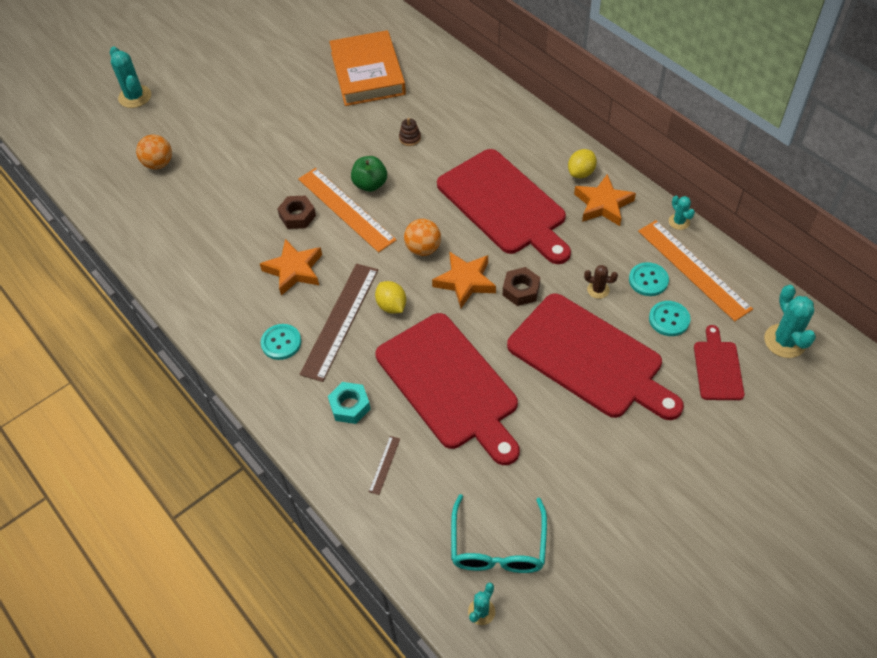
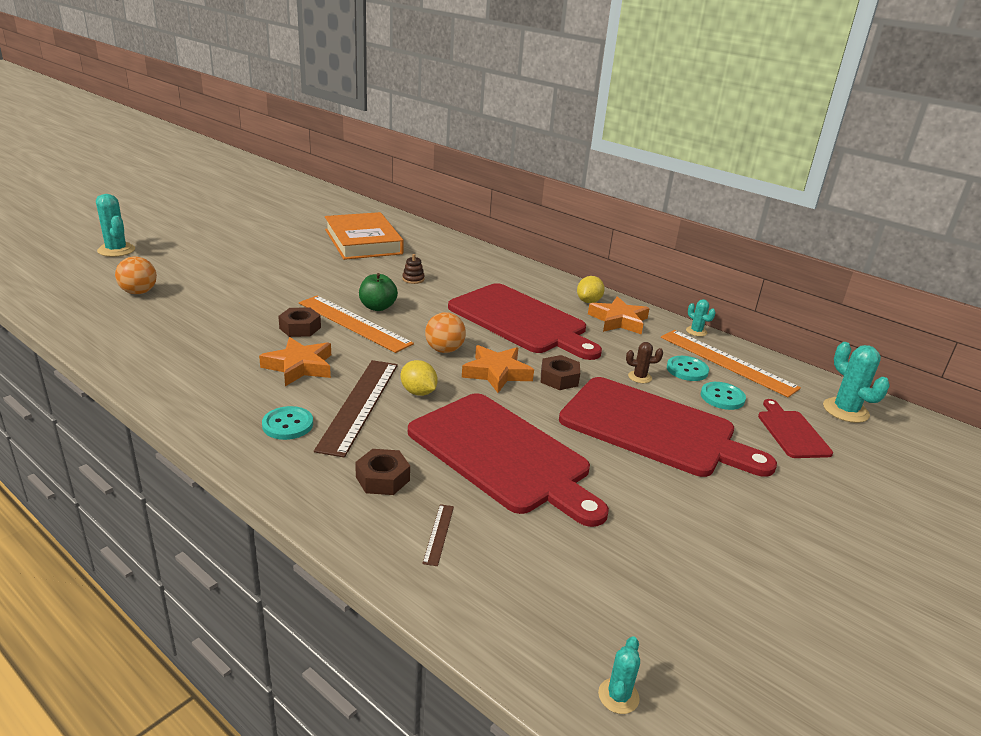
camera: 15 degrees left, 25 degrees down
(350, 406) = (382, 478): turquoise nut -> brown nut
(498, 546) = (614, 613): turquoise glasses -> none

